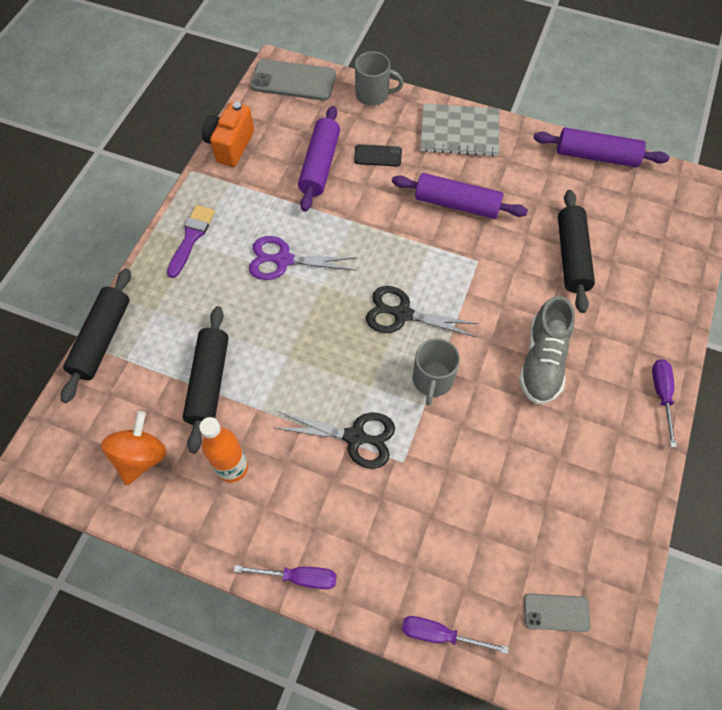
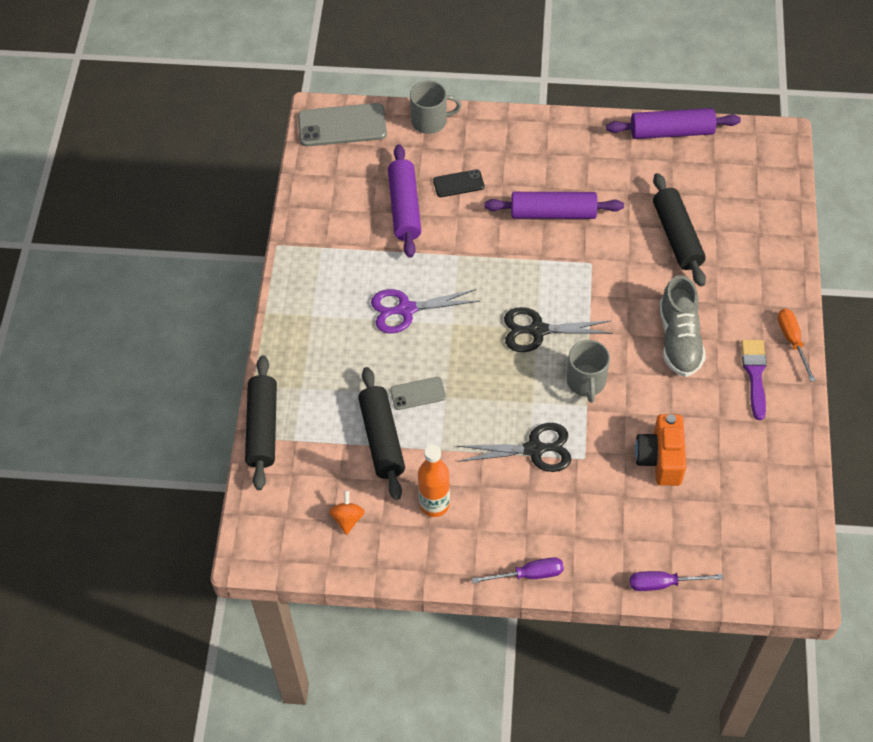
camera: 15 degrees left, 5 degrees down
(141, 457) = (347, 519): orange spinning top -> orange spinning top, size x0.61
(191, 237) = (306, 311): purple brush -> purple brush (755, 374)
(230, 145) = (305, 210): orange camera -> orange camera (660, 459)
(459, 132) = (531, 139): grey notebook -> none
(556, 612) = (753, 540): grey phone -> grey phone (418, 393)
(661, 395) = (792, 341): purple screwdriver -> orange screwdriver

